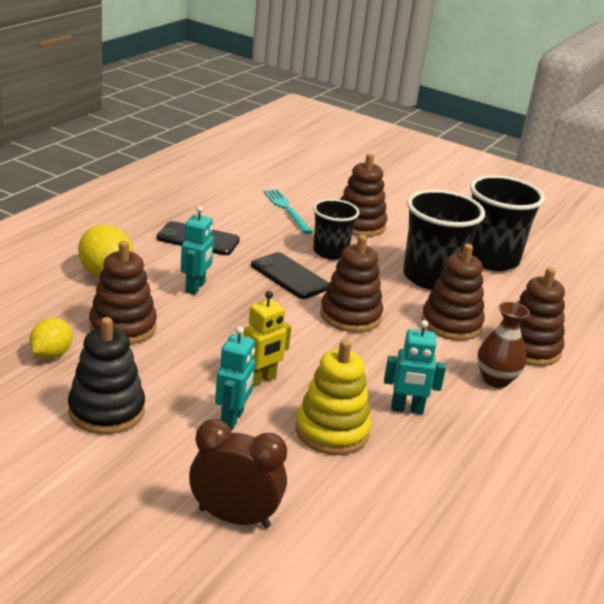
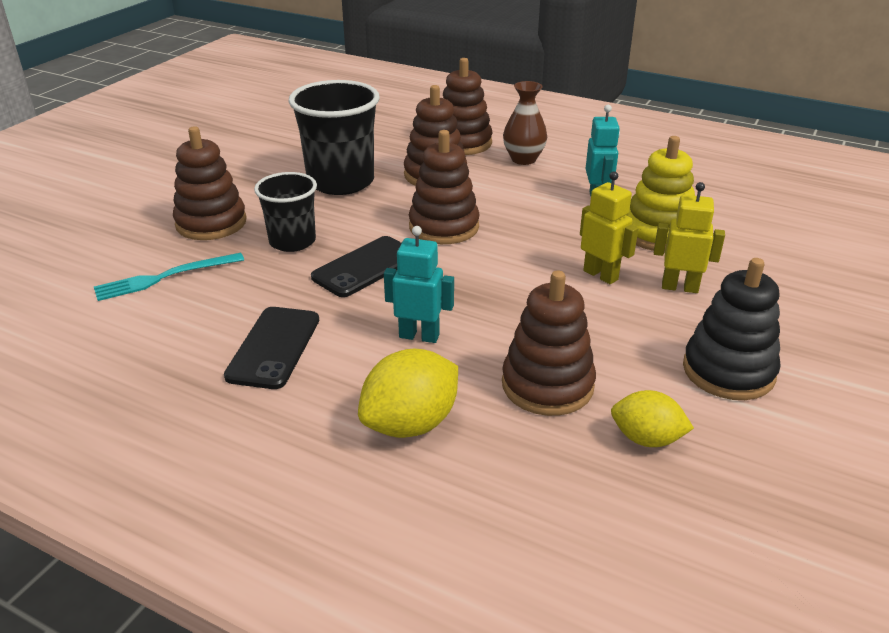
camera: 90 degrees left, 5 degrees up
(232, 419) = (679, 287): turquoise robot -> yellow robot
(234, 518) = (817, 276): brown clock -> none
(491, 259) = (289, 150): black cup -> none

